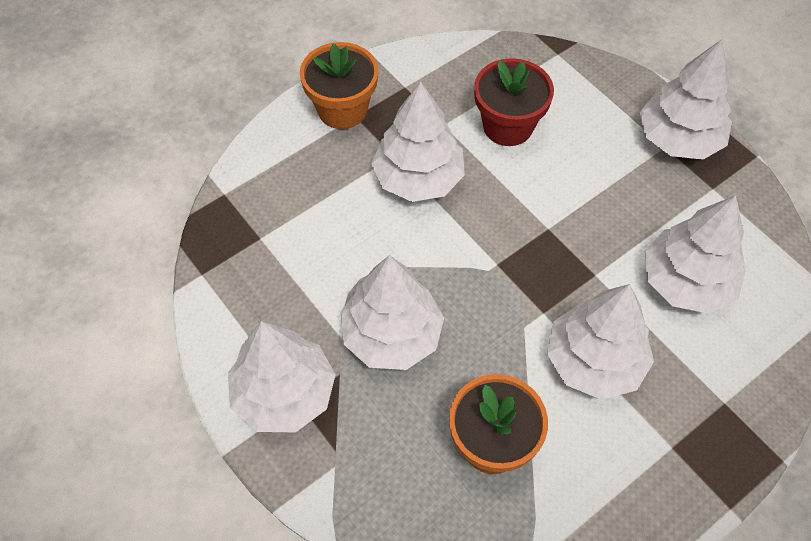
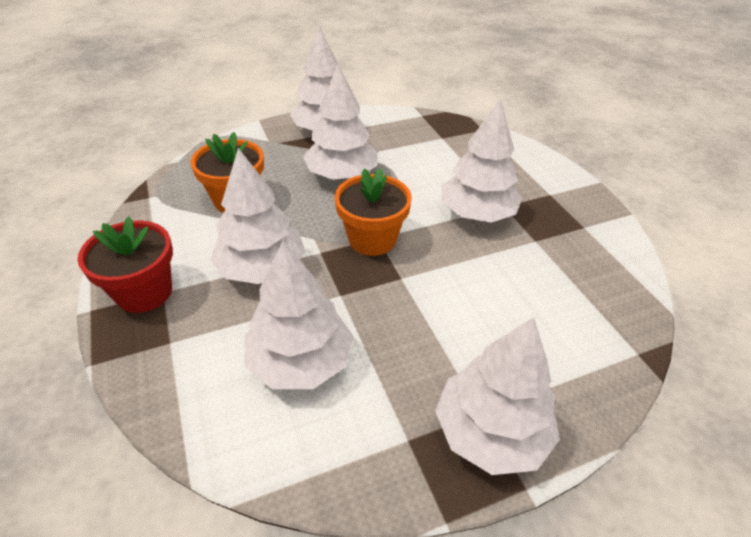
camera: 105 degrees right, 15 degrees down
(342, 109) = (557, 188): orange flower pot -> orange flower pot (372, 239)
(508, 126) = (529, 282): red flower pot -> red flower pot (144, 292)

